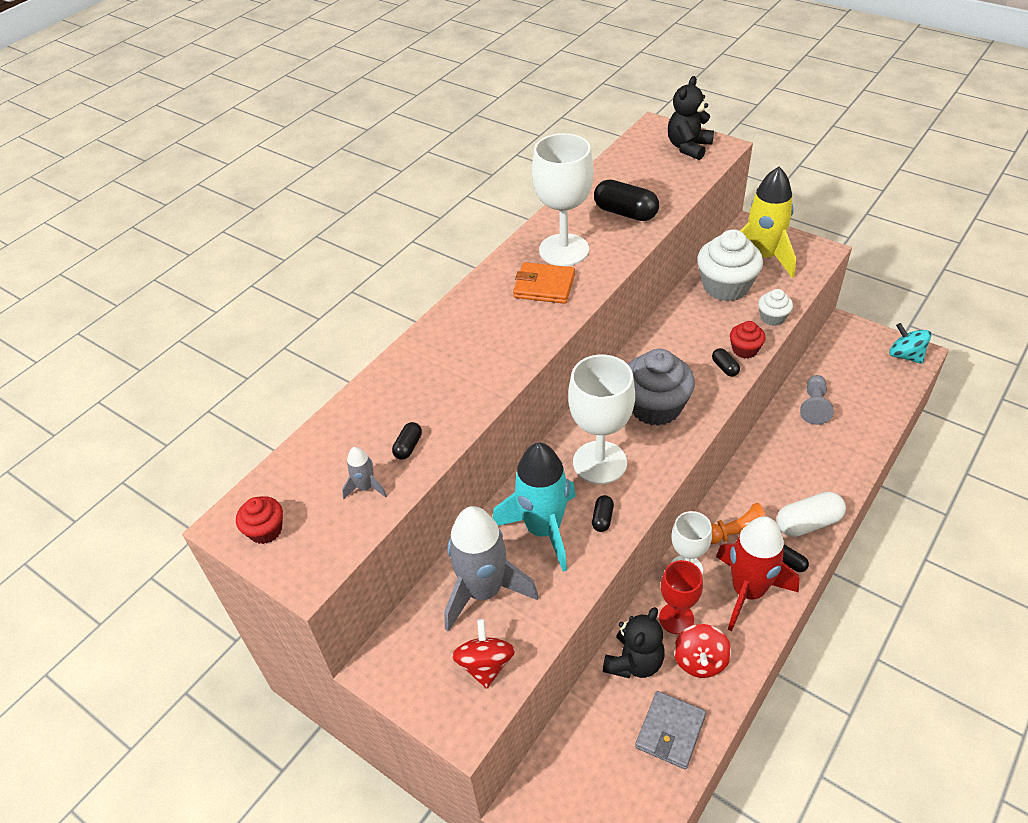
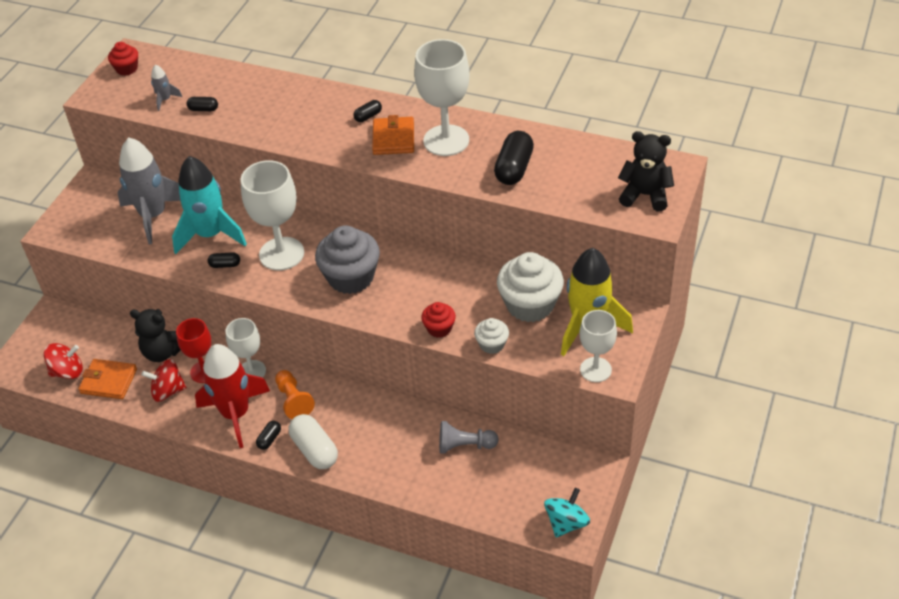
camera: 75 degrees right, 0 degrees up
(485, 664) = (96, 229): red spinning top -> red spinning top (68, 372)
(670, 731) = (108, 381): grey wallet -> orange wallet
(725, 368) = (411, 317): black capsule -> black capsule (368, 116)
(813, 261) = (595, 369): none -> white goblet

